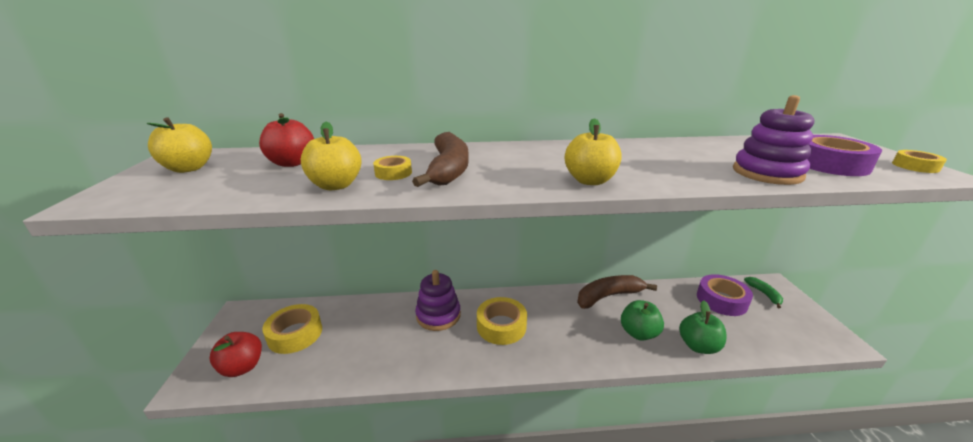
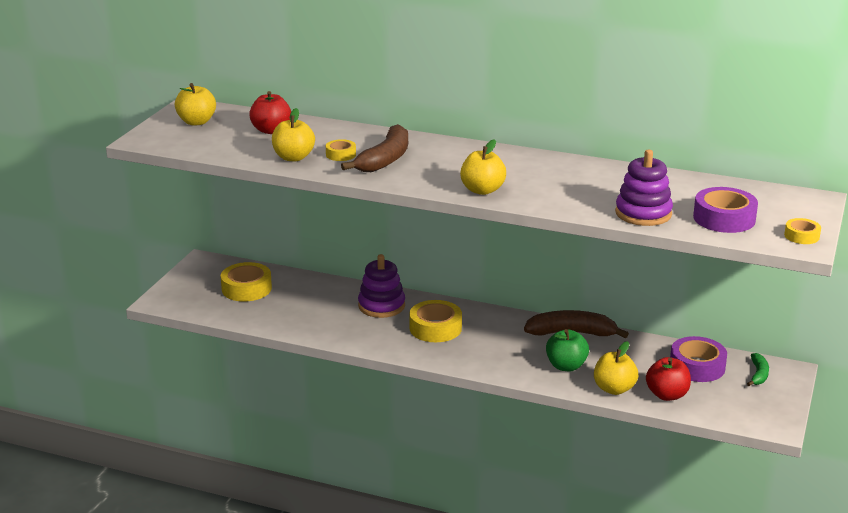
camera: 25 degrees right, 0 degrees up
(242, 367) = (199, 301): red apple -> red apple (667, 395)
(698, 346) = (614, 389): green apple -> yellow apple

